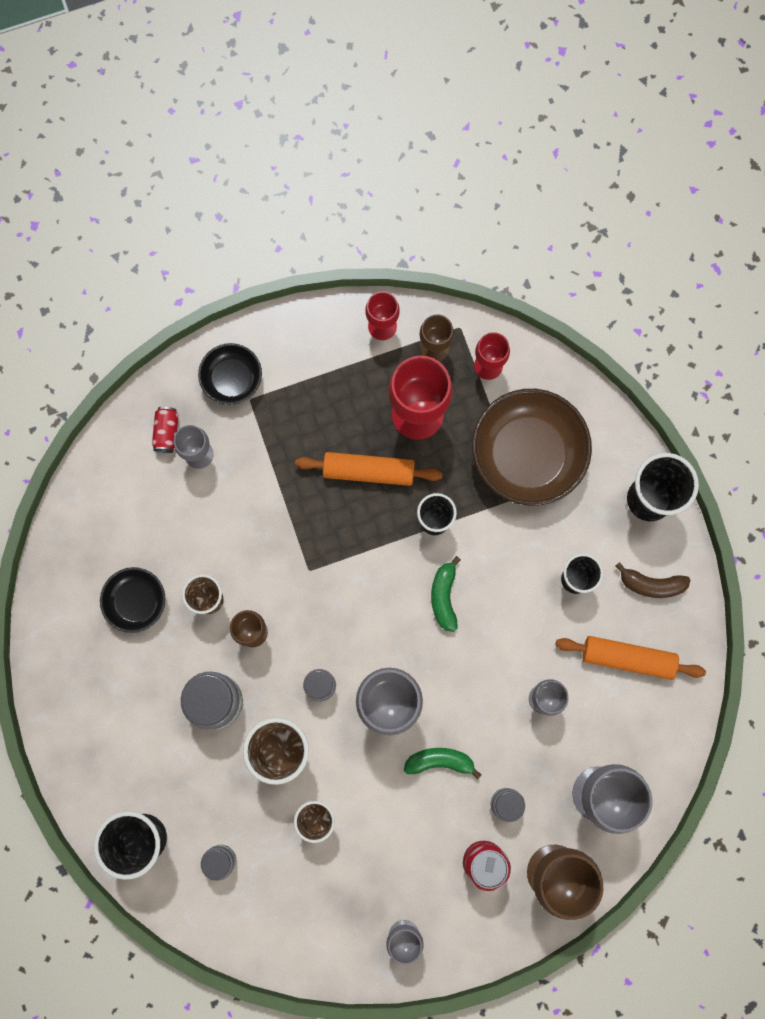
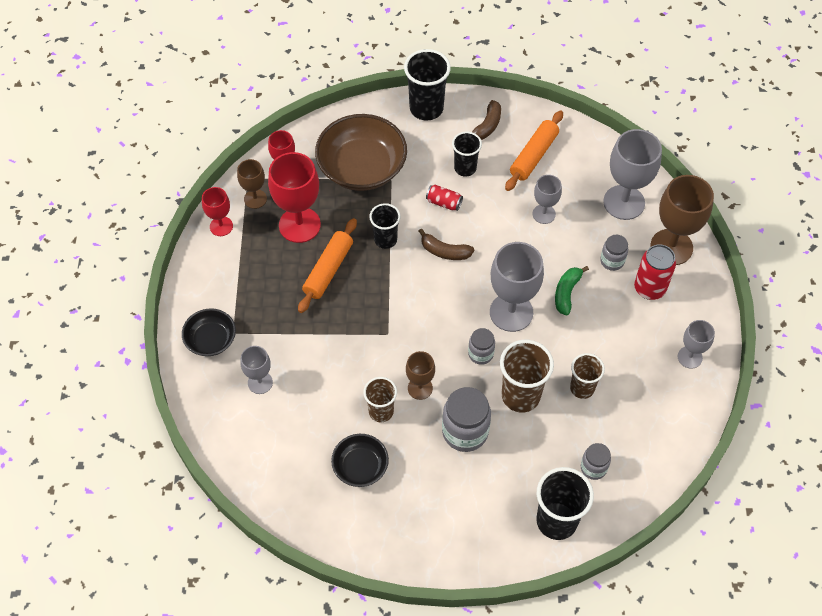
camera: 70 degrees left, 20 degrees down
(167, 432) = (231, 400): red can -> red can (444, 203)
(444, 596) = (444, 251): green banana -> brown banana

